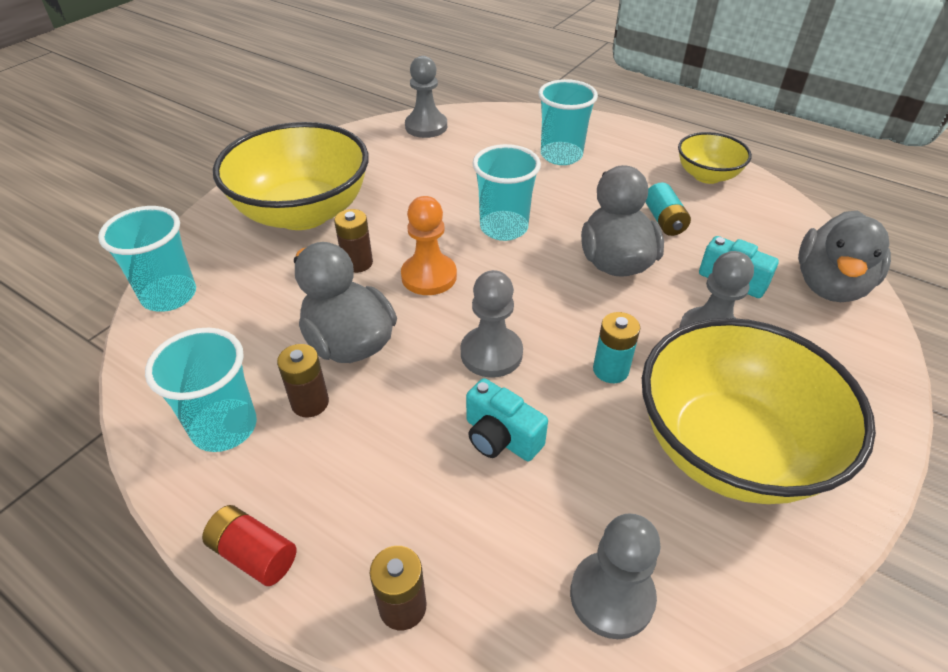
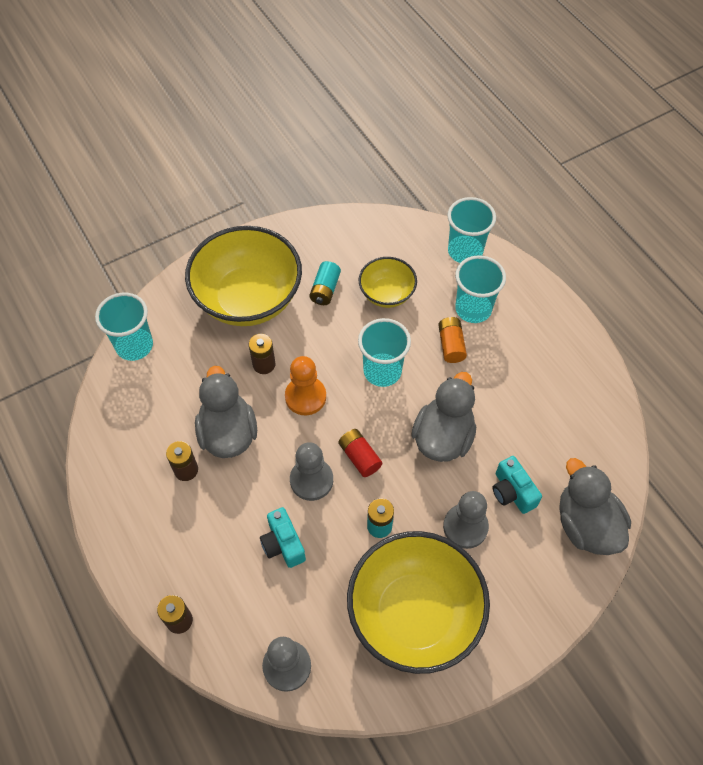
camera: 25 degrees right, 15 degrees up
(224, 427) = (132, 467): turquoise cup -> turquoise cup (465, 251)
(254, 554) = (119, 556): red battery -> red battery (359, 457)
(426, 126) = (383, 233): grey pawn -> none
(561, 187) = (451, 345): none -> orange battery
(664, 220) = (507, 412): turquoise battery -> turquoise battery (325, 290)
(707, 176) = (577, 378): yellow bowl -> yellow bowl (387, 294)
(830, 285) = (586, 524): grey duck -> grey duck turned 105 degrees clockwise

